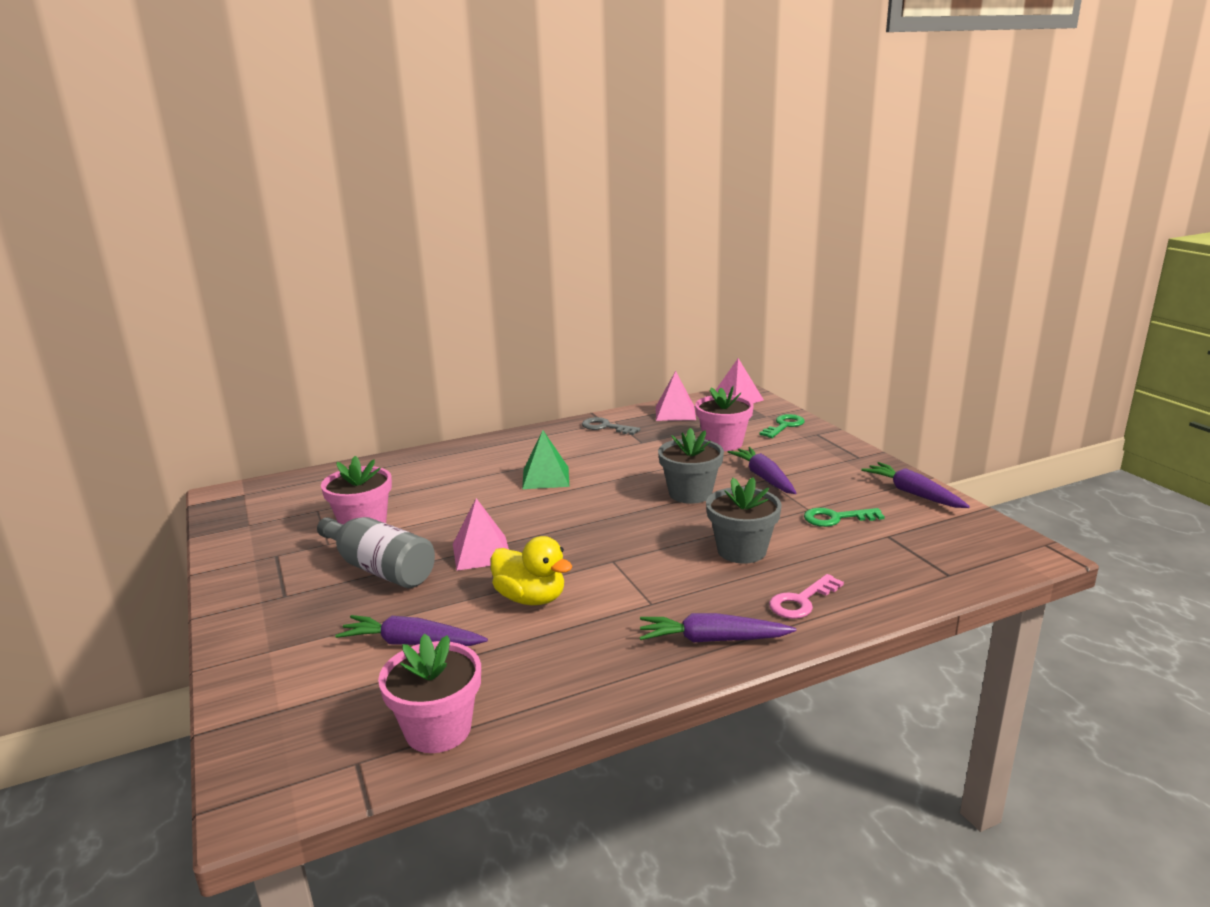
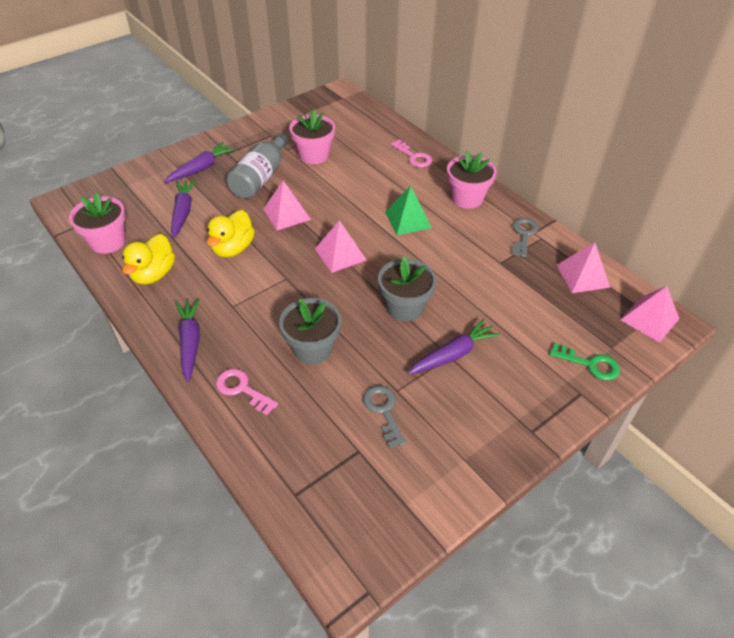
camera: 75 degrees right, 25 degrees up
(429, 463) = (413, 157): none -> pink key
(553, 674) = (154, 274): none -> yellow duck
(585, 522) = (340, 254): none -> pink pyramid
(723, 443) = (521, 319): pink flower pot -> pink flower pot (467, 198)
(836, 518) = (384, 411): green key -> grey key
(913, 493) = (455, 477): purple carrot -> purple carrot (201, 168)

